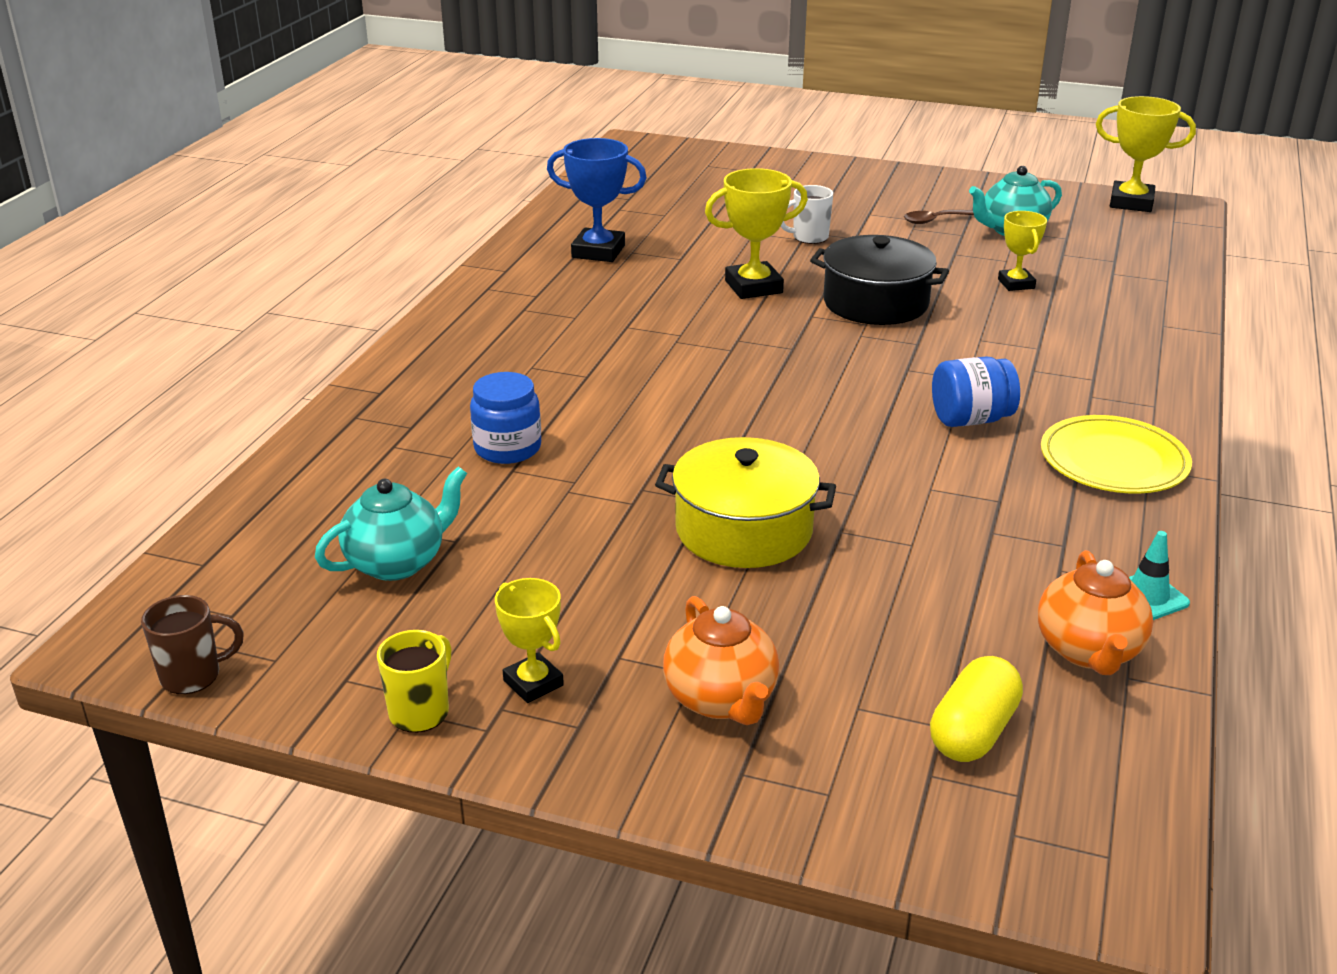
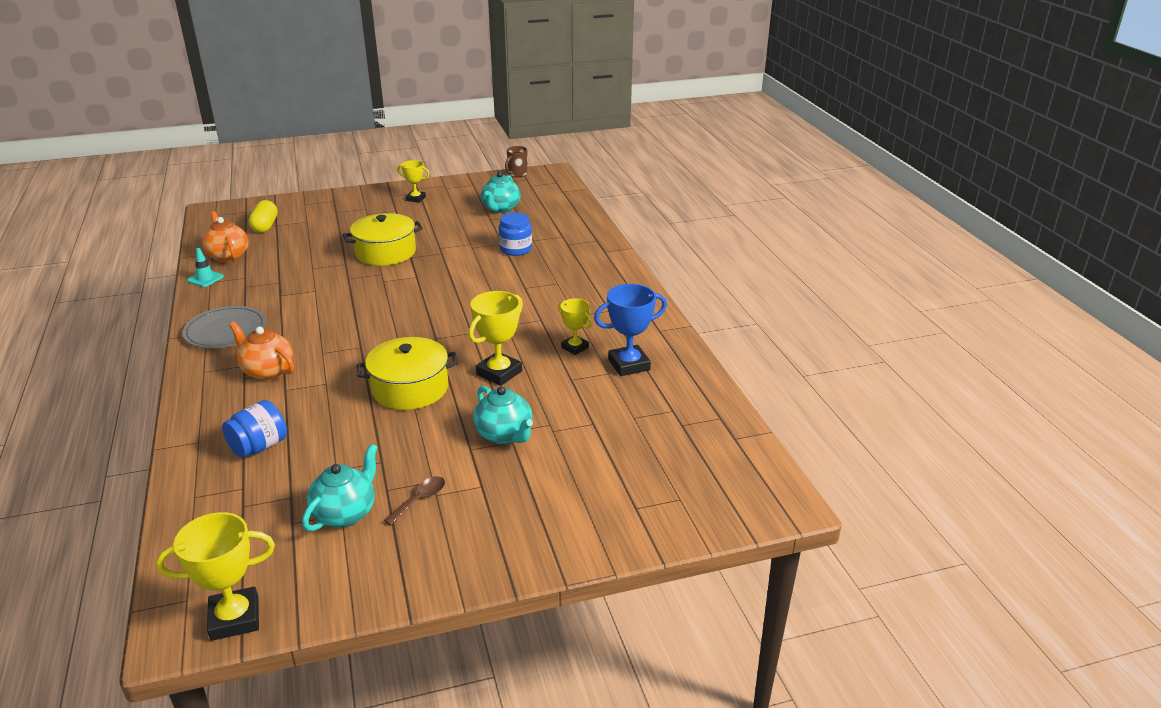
camera: 145 degrees right, 0 degrees up
(420, 712) = (441, 186): yellow mug -> none
(721, 700) = (352, 211): orange teapot -> orange teapot (267, 371)
(809, 237) = (505, 435): white mug -> turquoise teapot
(875, 303) = (410, 388): black pot -> yellow pot
(971, 419) = (309, 329): blue jar -> blue jar (259, 447)
(1016, 284) = (319, 444): yellow trophy -> yellow trophy (575, 347)
(1113, 461) = (225, 331): yellow plate -> grey plate

